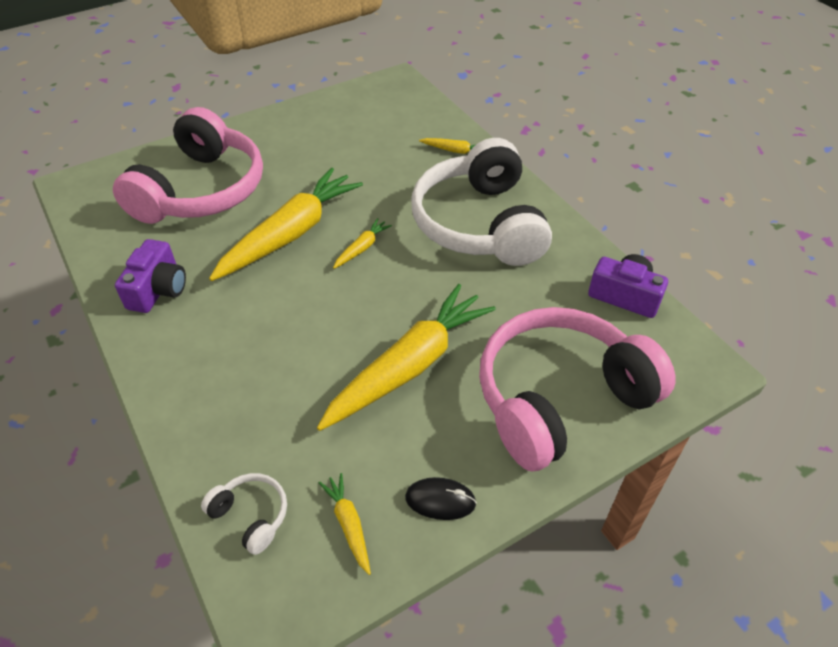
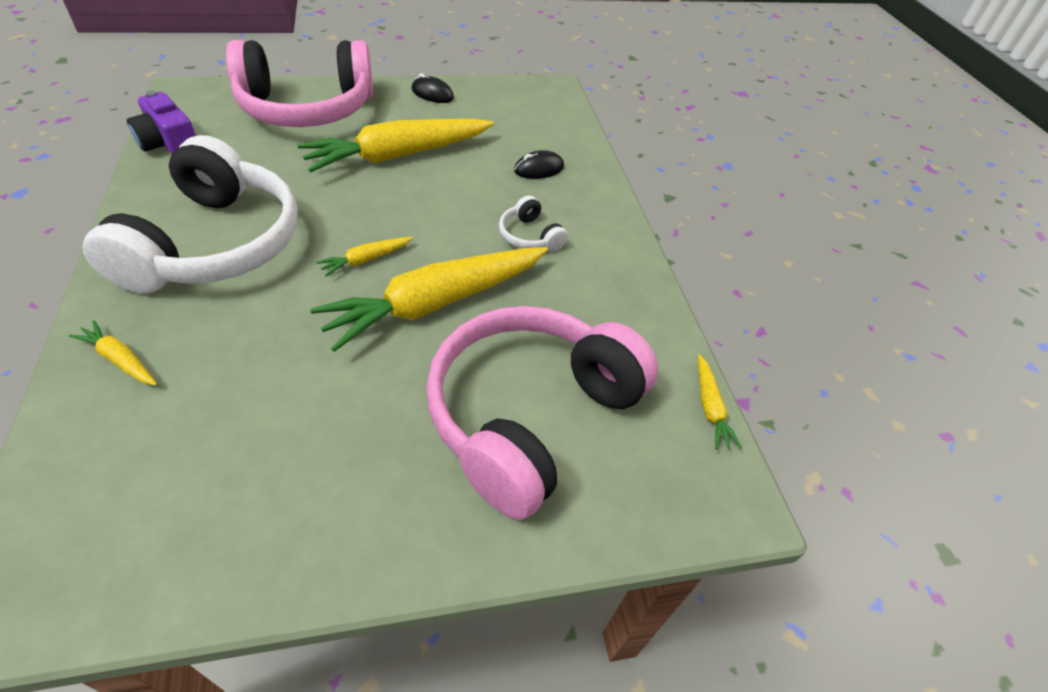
camera: 165 degrees left, 0 degrees up
(158, 289) = (603, 285): purple camera -> none
(247, 408) = (539, 169): none -> black mouse
(251, 516) = (552, 120): white headphones -> white headphones (529, 236)
(349, 524) = (494, 101): yellow carrot -> yellow carrot (710, 408)

